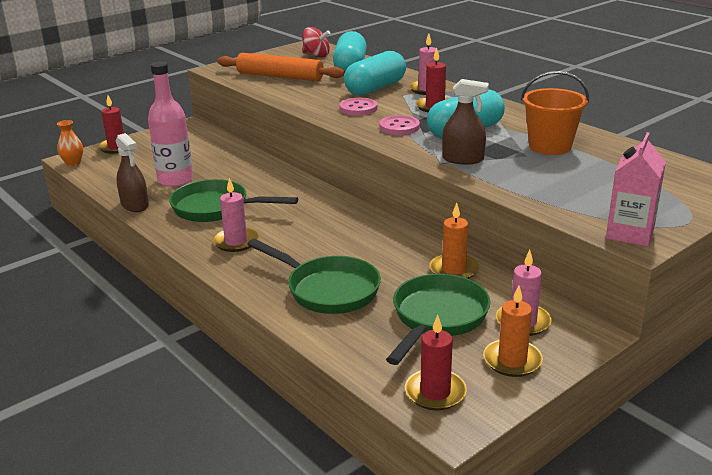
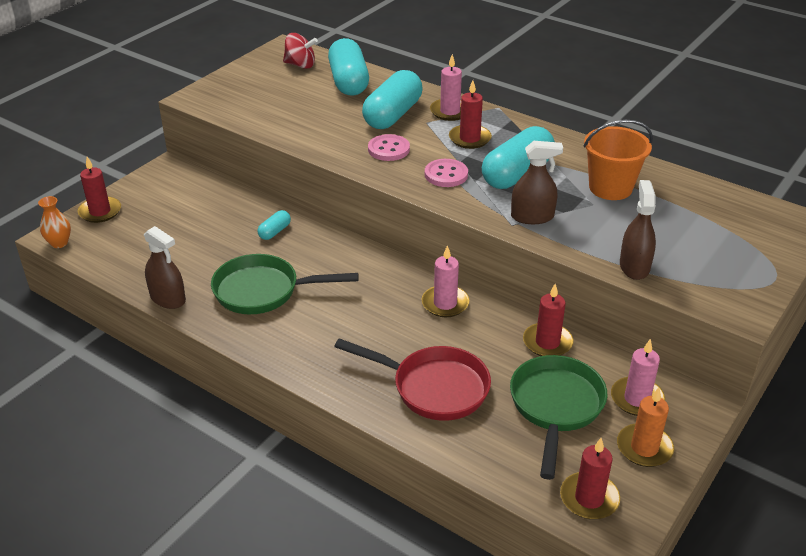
camera: 15 degrees left, 10 degrees up
(175, 180) = (196, 255): pink bottle -> none
(236, 242) = (308, 336): pink candle -> pink candle (445, 303)
(249, 171) = (274, 232): none -> turquoise capsule
(280, 76) = (276, 104): orange rolling pin -> none
(328, 290) = (433, 387): green pan -> red pan
(453, 270) = (547, 342): orange candle -> red candle
(544, 200) = (634, 266): none -> brown spray bottle
(630, 234) = (729, 302): pink carton -> none

